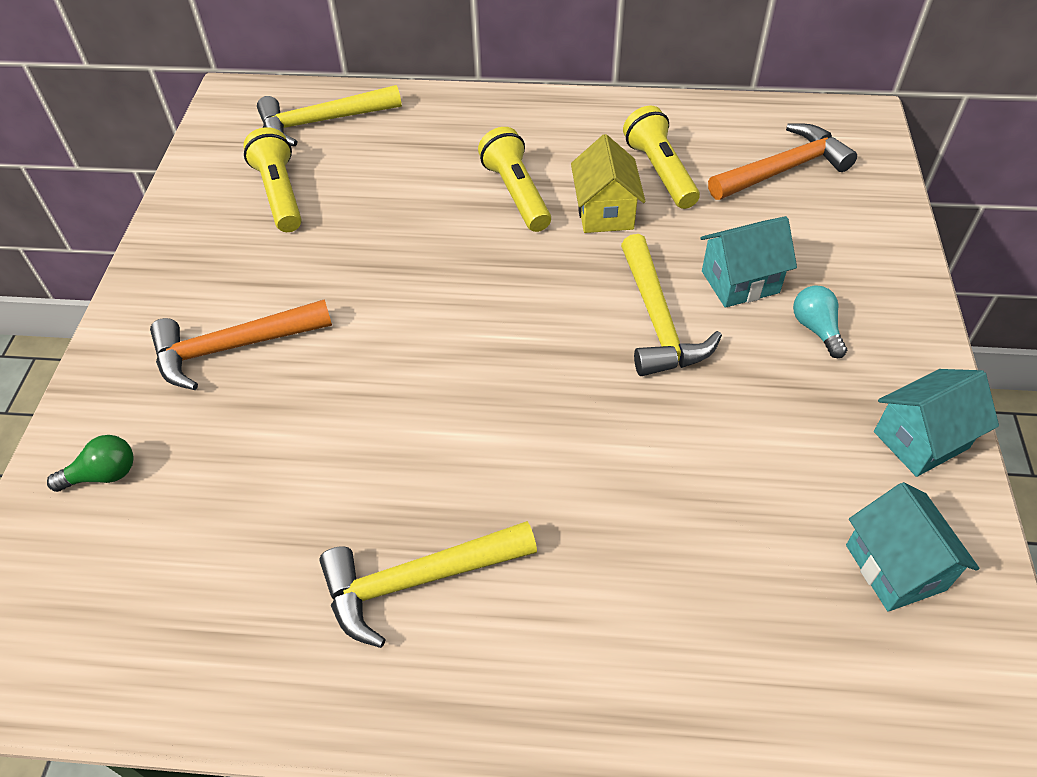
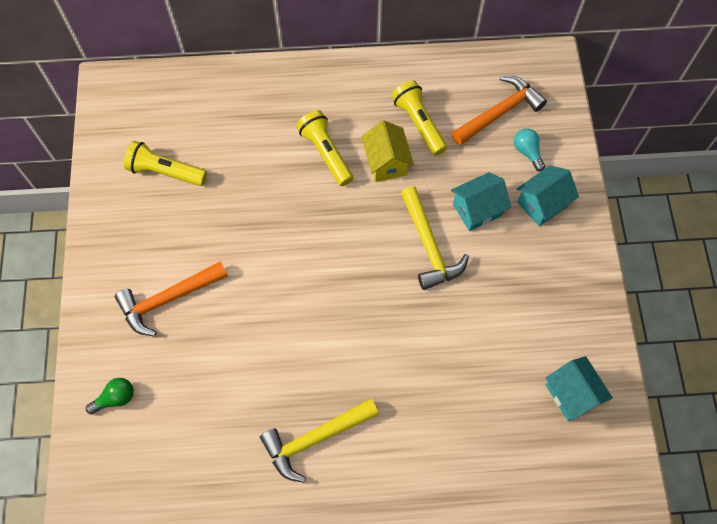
camera: 10 degrees left, 15 degrees up
(280, 194) = (166, 172): yellow flashlight -> yellow flashlight turned 45 degrees counterclockwise
(322, 122) = (178, 103): yellow hammer -> none
(816, 329) = (525, 240): turquoise light bulb -> turquoise light bulb (527, 152)
(920, 440) = (586, 312): turquoise house -> turquoise house (542, 204)

